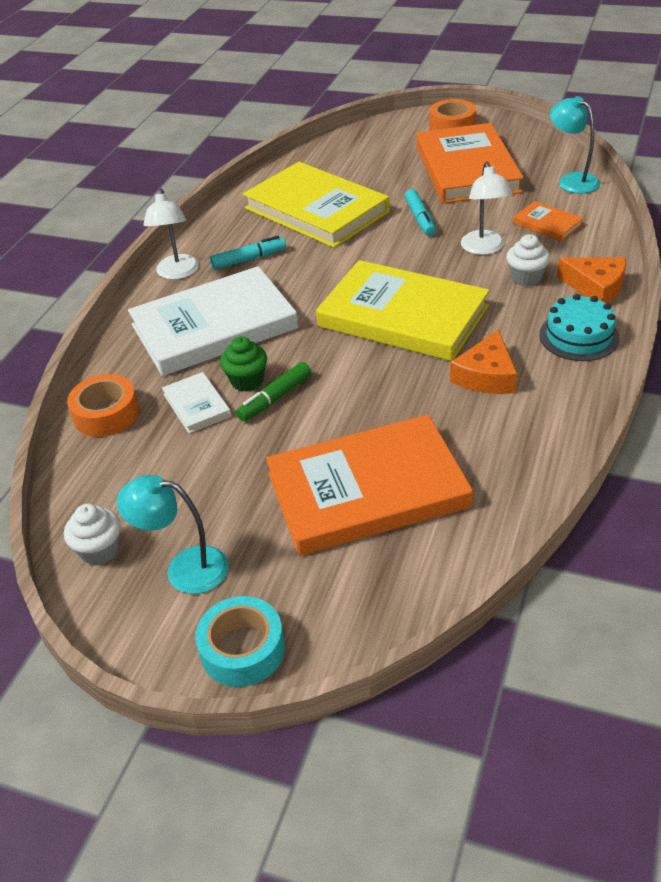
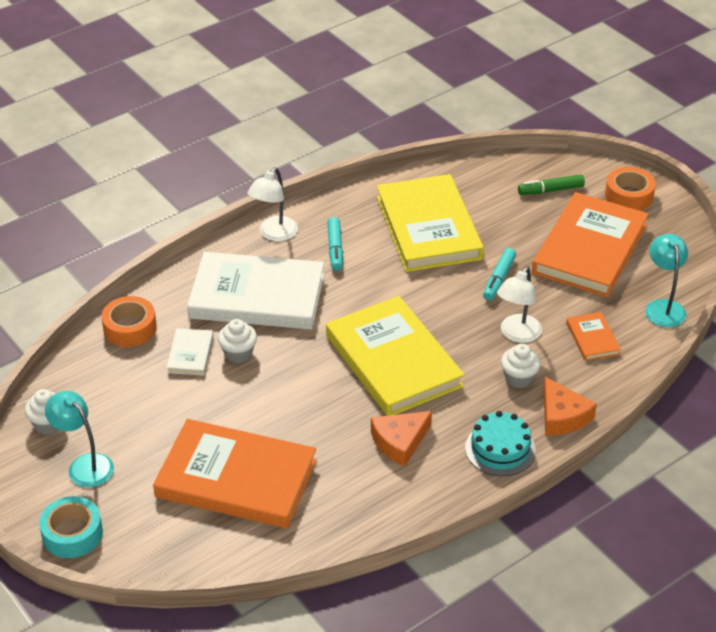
camera: 30 degrees right, 0 degrees up
(247, 381) = (238, 353): green cupcake -> white cupcake
(249, 259) = (335, 249): turquoise marker -> turquoise marker turned 75 degrees clockwise
(275, 398) = (243, 377): green marker -> green marker (550, 190)

